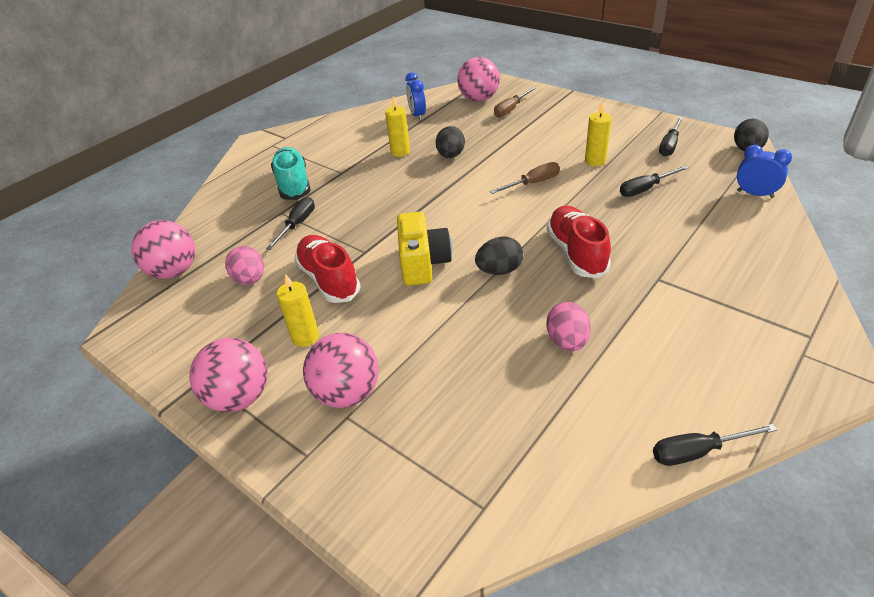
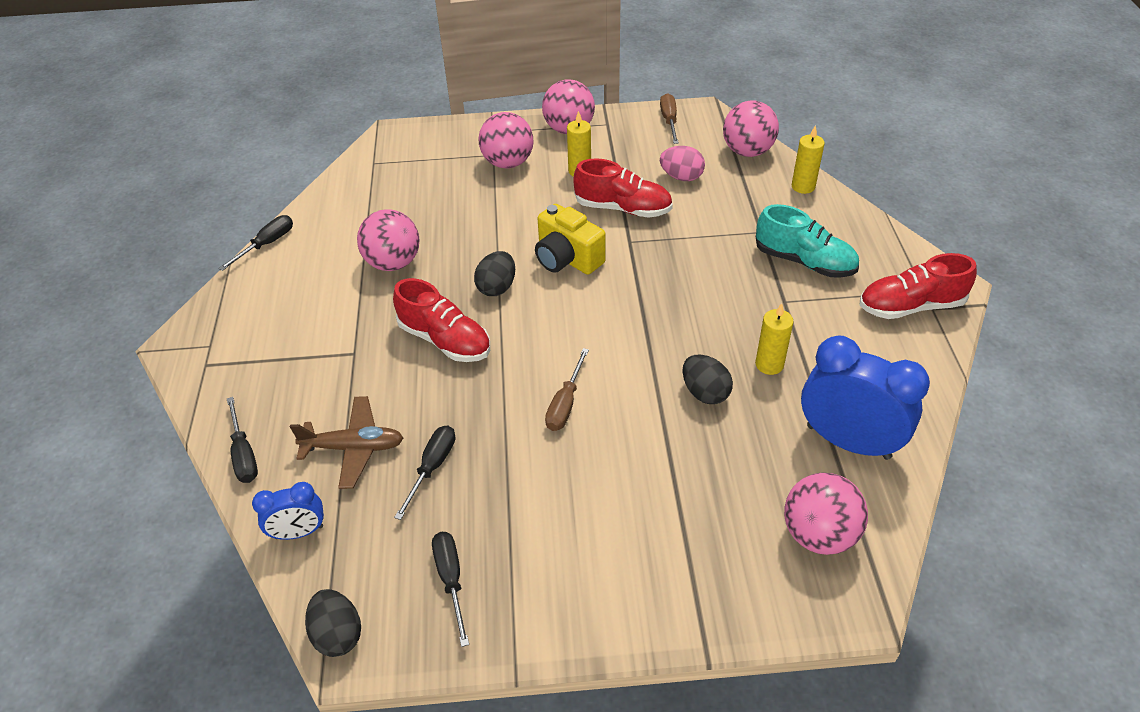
camera: 135 degrees right, 5 degrees up
(291, 142) = (910, 306): none -> red shoe
(297, 224) = (725, 230): black screwdriver -> black screwdriver (244, 454)
(417, 115) = (848, 441): blue clock -> blue clock, size x1.89
(511, 109) = (743, 536): brown screwdriver -> brown screwdriver (669, 121)
(567, 341) = (393, 263): pink egg -> pink ball
(595, 161) = (526, 485): yellow candle -> yellow candle (803, 186)
(694, 219) = (354, 448): none -> brown plane

